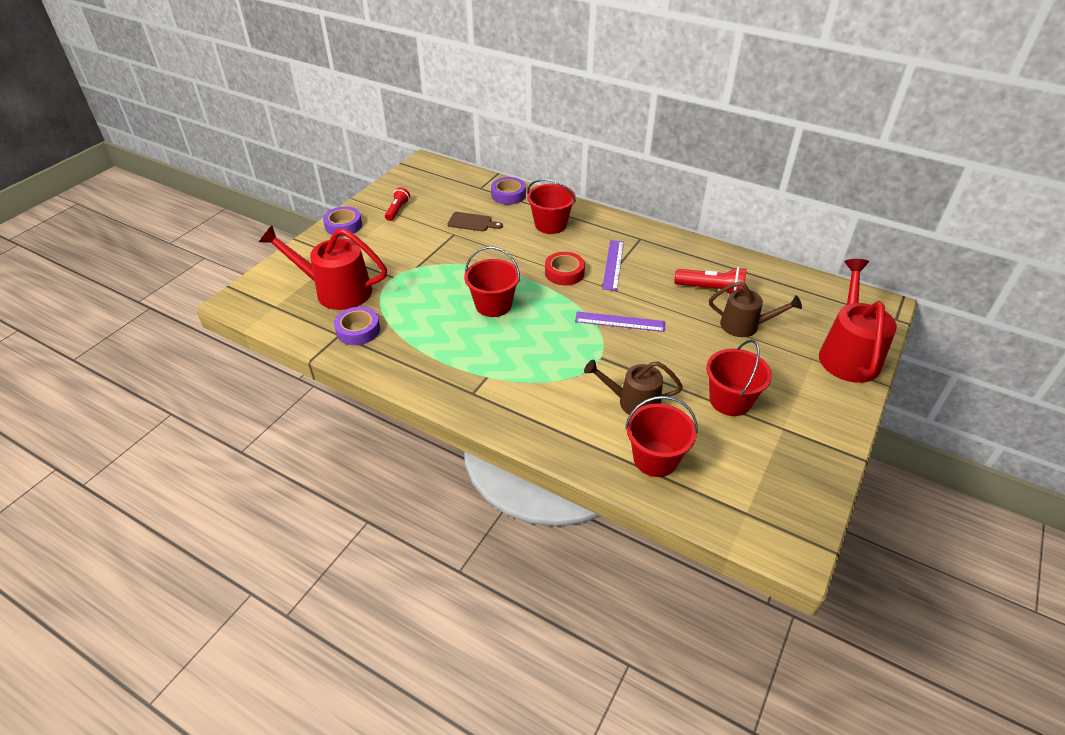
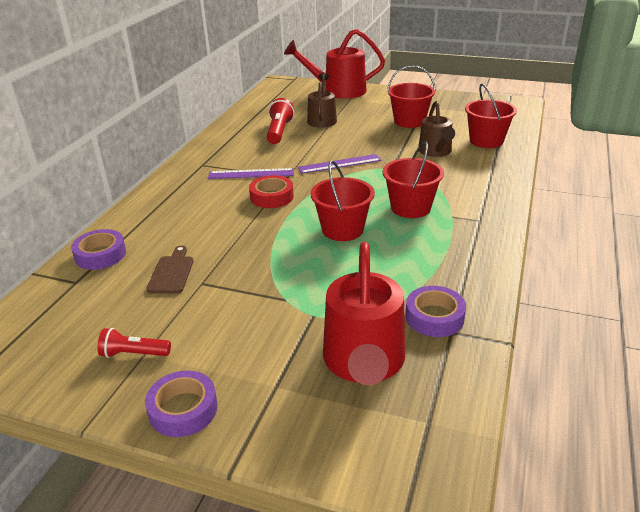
camera: 100 degrees left, 10 degrees down
(550, 224) = (176, 215): red bucket -> red bucket (410, 208)
(620, 322) = (339, 164): purple ruler -> purple ruler turned 75 degrees clockwise

